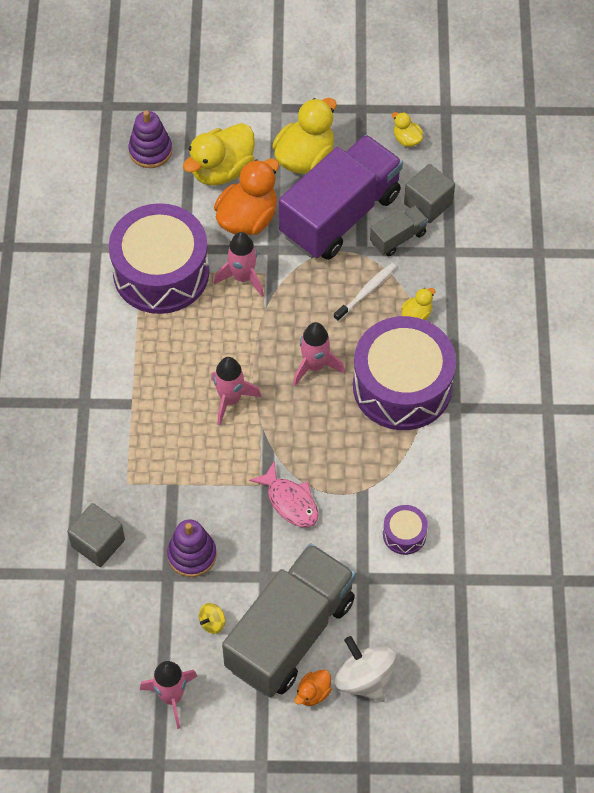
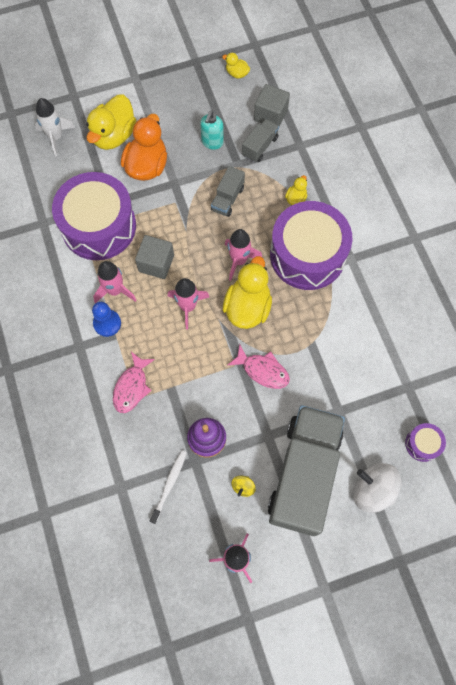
camera: 20 degrees left, 10 degrees up
(98, 543) = (132, 454): grey cube -> grey cube (156, 263)
(127, 388) = (107, 323): none -> blue pawn
(127, 469) = (132, 387): none -> pink fish
(150, 151) = (56, 137): purple stacking toy -> white rocket
(243, 277) = (160, 211): pink rocket -> pink rocket (115, 290)
(305, 157) = (170, 108): yellow duck -> yellow duck (247, 307)
(313, 693) = (339, 515): orange duck -> none
(331, 288) = (227, 199): none -> grey truck
(340, 215) = (212, 142): purple truck -> turquoise soap dispenser
(366, 292) = (253, 193): white toothbrush -> white toothbrush (169, 485)
(404, 534) = (355, 367): purple drum -> purple drum (422, 444)

